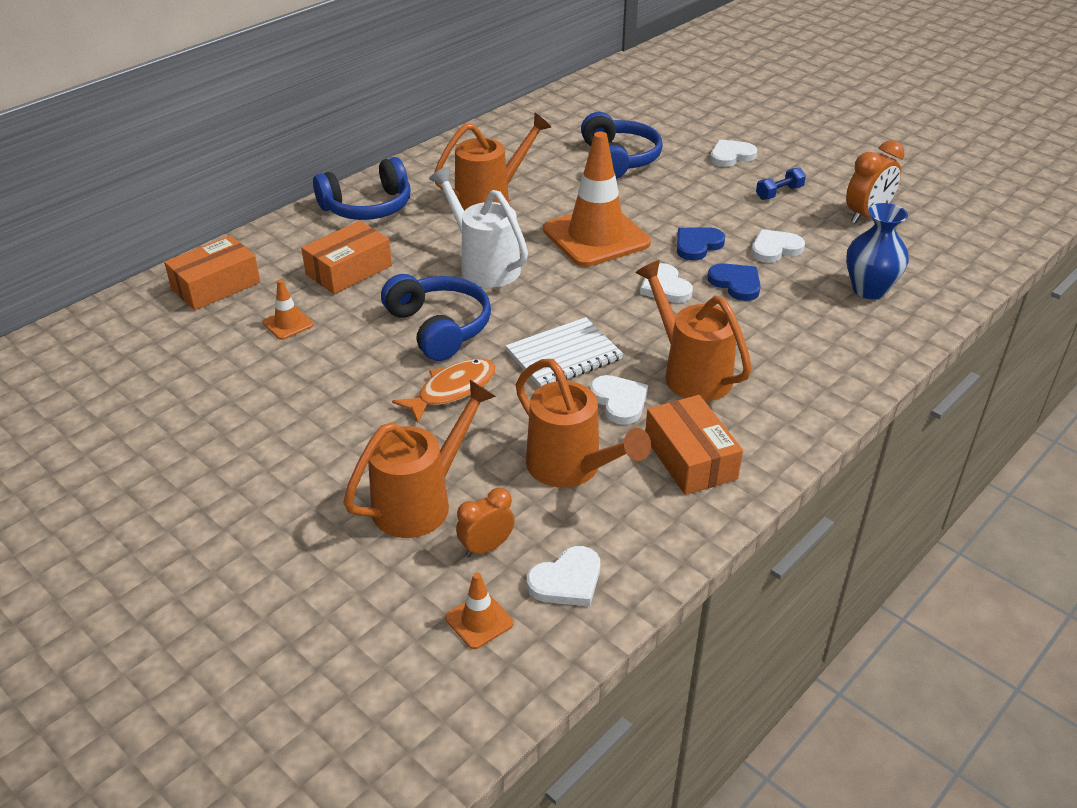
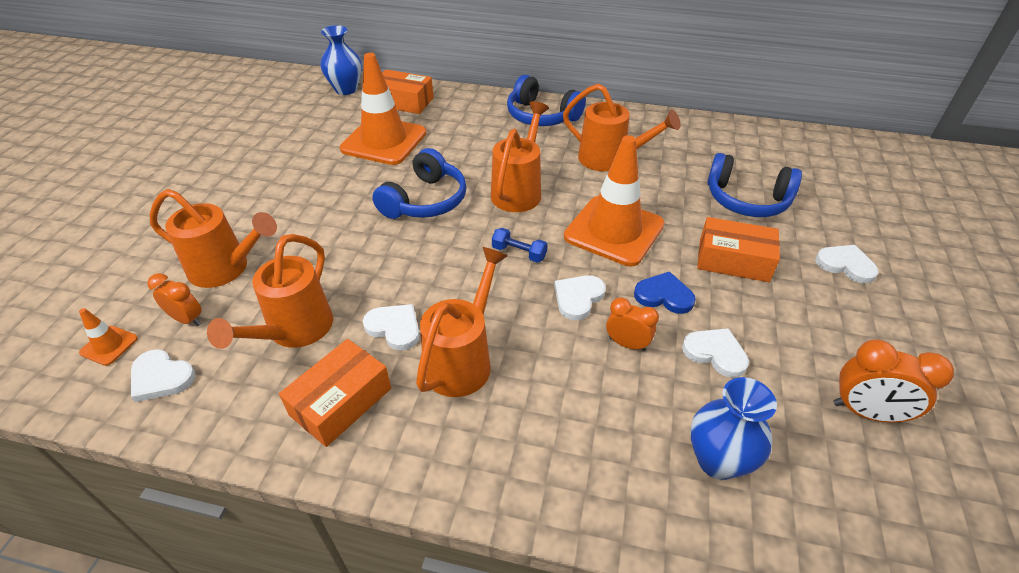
camera: 60 degrees right, 5 degrees up
(121, 321) = (346, 89): none -> blue vase
(288, 324) = (384, 141): orange traffic cone -> orange traffic cone, size x2.40
(349, 270) = (461, 139): orange box -> orange box (733, 260)
(452, 390) = (356, 235): orange fish -> none
(484, 265) = (519, 191): white watering can -> orange watering can
(564, 355) = (435, 274): white notebook -> none
(619, 159) = (746, 200): blue headphones -> blue headphones turned 60 degrees clockwise
(619, 401) = (394, 328): white heart -> white heart turned 90 degrees counterclockwise
(736, 283) = (627, 344): blue heart -> orange clock
(779, 193) = (822, 323): blue dumbbell -> blue dumbbell (519, 253)

